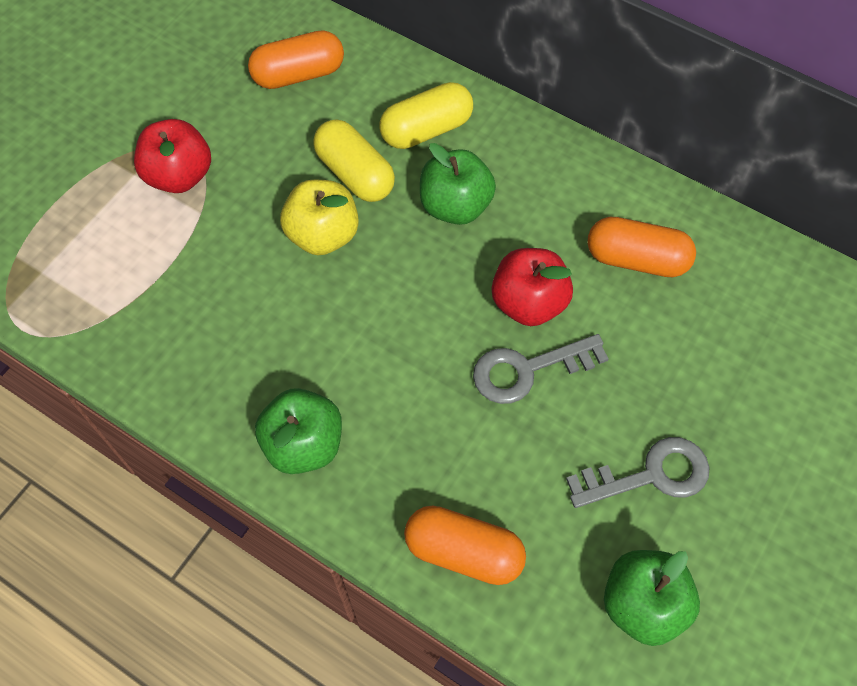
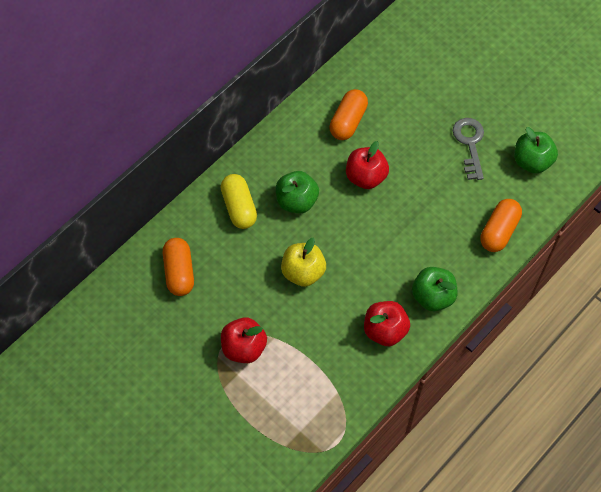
camera: 80 degrees left, 0 degrees up
(228, 373) = (385, 330): none -> red apple
(355, 174) = (263, 250): yellow capsule -> none
(527, 370) = (405, 185): grey key -> none

